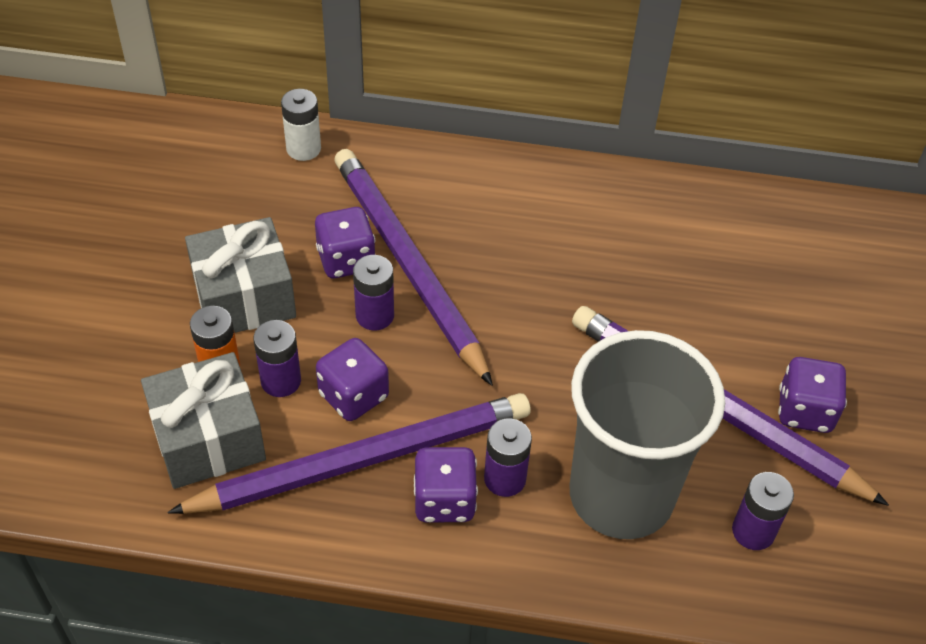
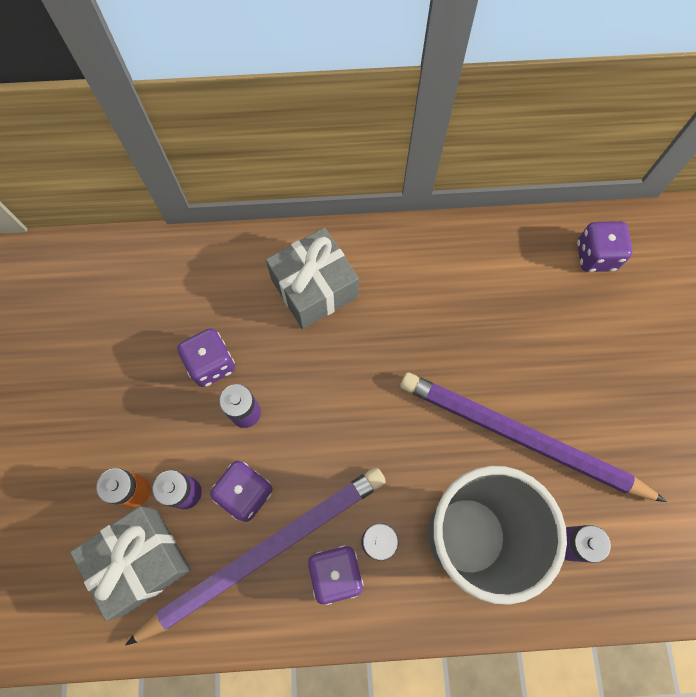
camera: 10 degrees left, 20 degrees up
(244, 297) = (138, 419): grey gift -> grey gift (314, 288)
(303, 149) = (152, 261): white battery -> none
(407, 264) = (260, 357): purple pencil -> none
(805, 411) = (588, 424): purple dice -> purple dice (595, 256)

